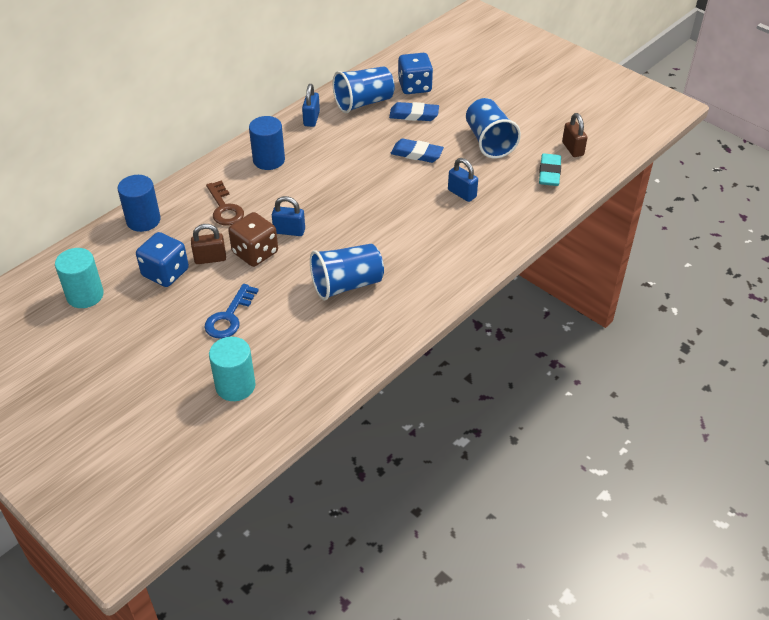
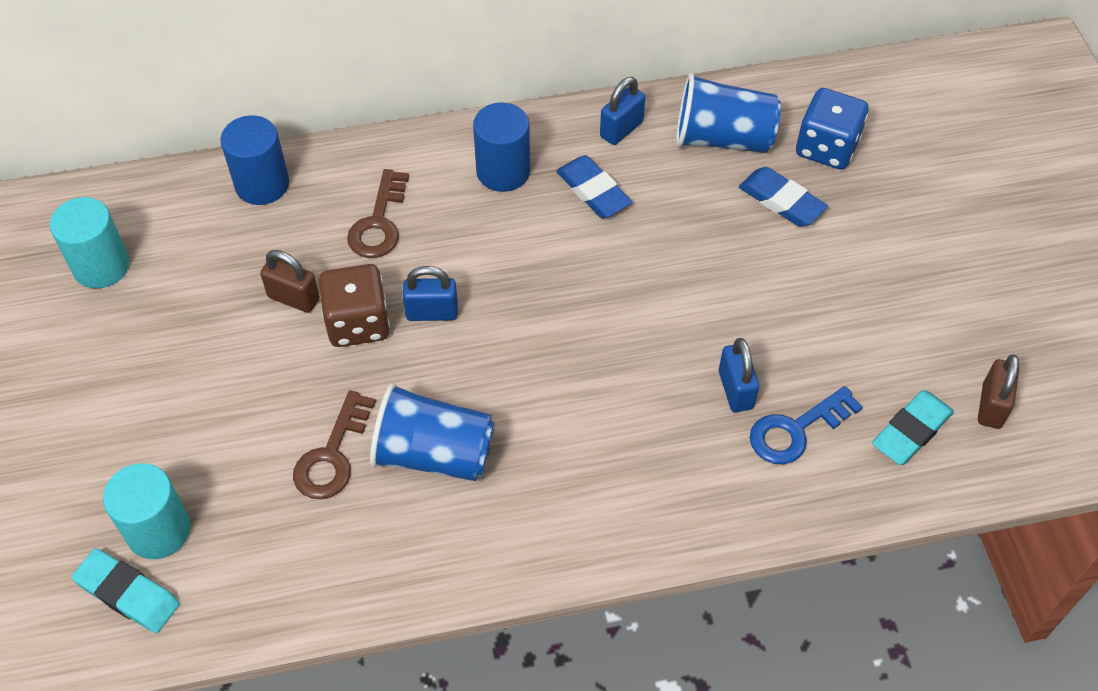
camera: 35 degrees right, 10 degrees up
(165, 273) = (221, 288): blue dice -> none
(229, 316) = (241, 411): blue key -> blue key (796, 430)
(245, 419) = (128, 594): none -> turquoise eraser
(289, 231) = (432, 312): blue padlock -> blue padlock turned 45 degrees counterclockwise
(296, 310) = (332, 455): none -> brown key
(416, 154) = (726, 276): blue eraser -> blue eraser (593, 191)
(489, 142) = (860, 315): blue cup -> none

